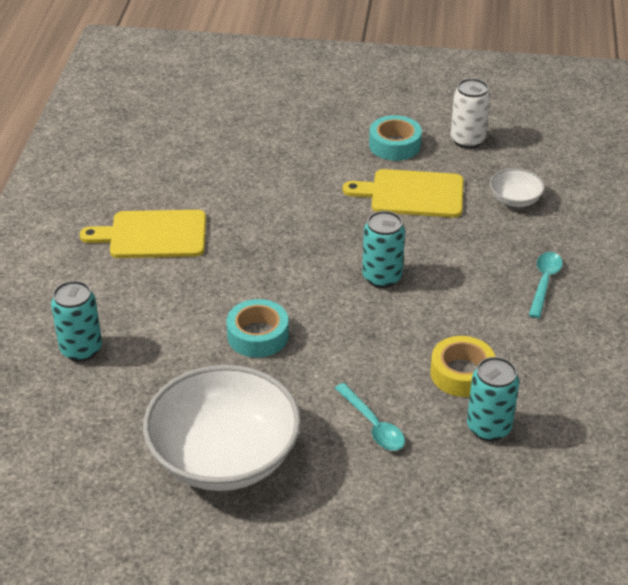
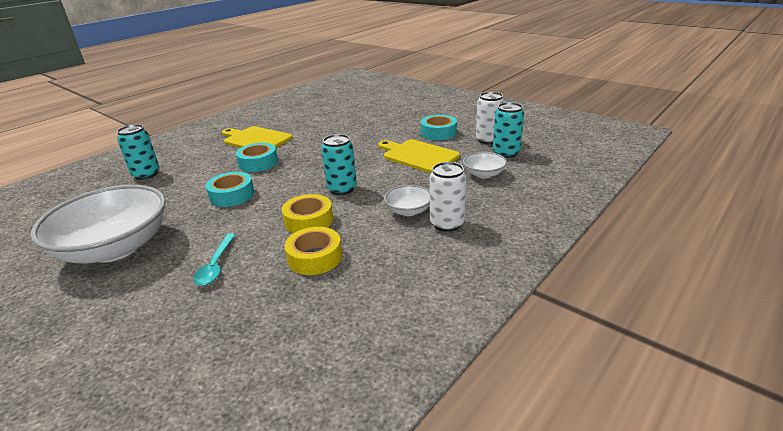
camera: 35 degrees right, 10 degrees down
(218, 274) = (258, 163): none -> turquoise tape
(399, 334) = (309, 221): none -> yellow tape
(489, 280) = (408, 211): none -> white bowl
(489, 427) = (283, 300): turquoise can -> turquoise can (506, 153)
(544, 283) = (447, 224): turquoise spoon -> white can

